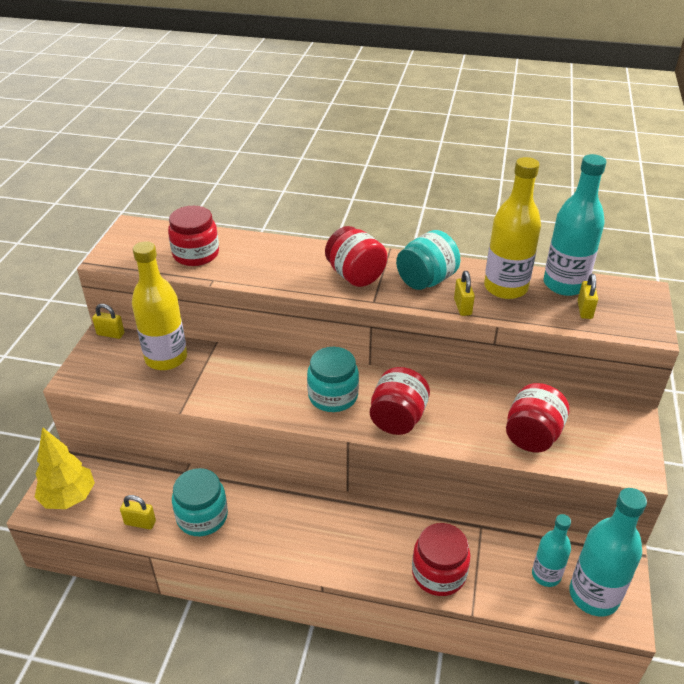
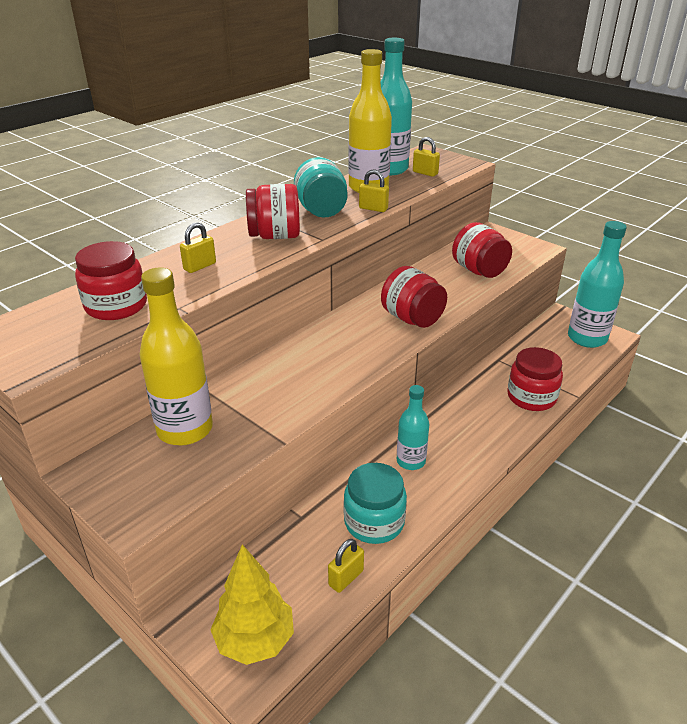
camera: 60 degrees left, 5 degrees down
(110, 334) = (85, 464): yellow padlock -> yellow padlock (200, 266)
(333, 396) = (354, 341): turquoise jar -> none
(546, 575) = (559, 350): turquoise bottle -> turquoise bottle (411, 461)

